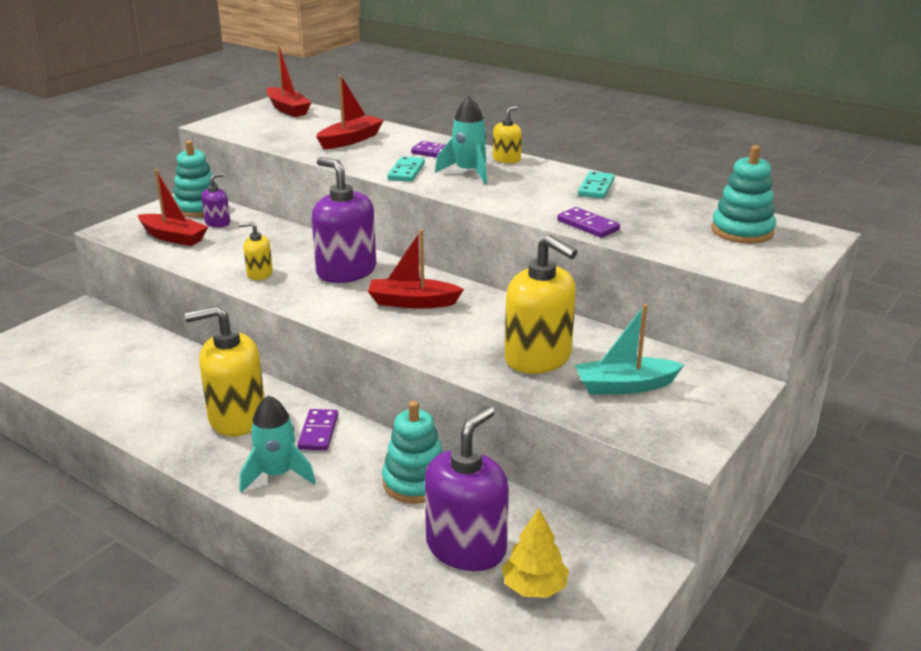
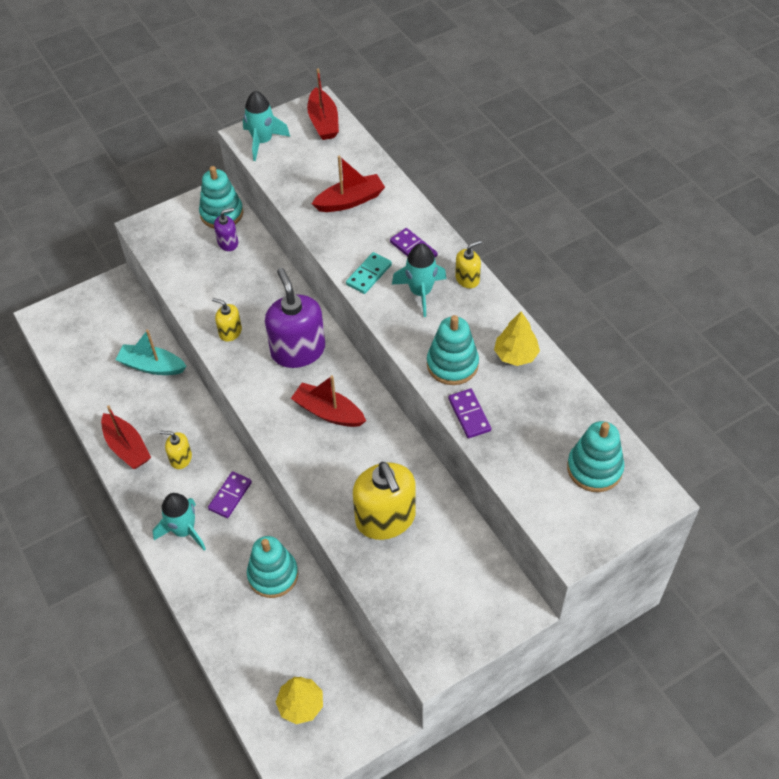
camera: 25 degrees right, 25 degrees up
(173, 237) = (186, 255): red boat -> red boat (127, 447)
(232, 125) = (262, 141): none -> turquoise rocket
(237, 417) = (181, 458): yellow soap dispenser -> yellow soap dispenser, size x0.49
(466, 547) = (275, 651): purple soap dispenser -> none
(540, 202) = (452, 364): none -> turquoise stacking toy
(596, 188) = (516, 354): turquoise domino -> yellow tree
(625, 386) = (430, 576): turquoise boat -> turquoise boat (152, 366)

